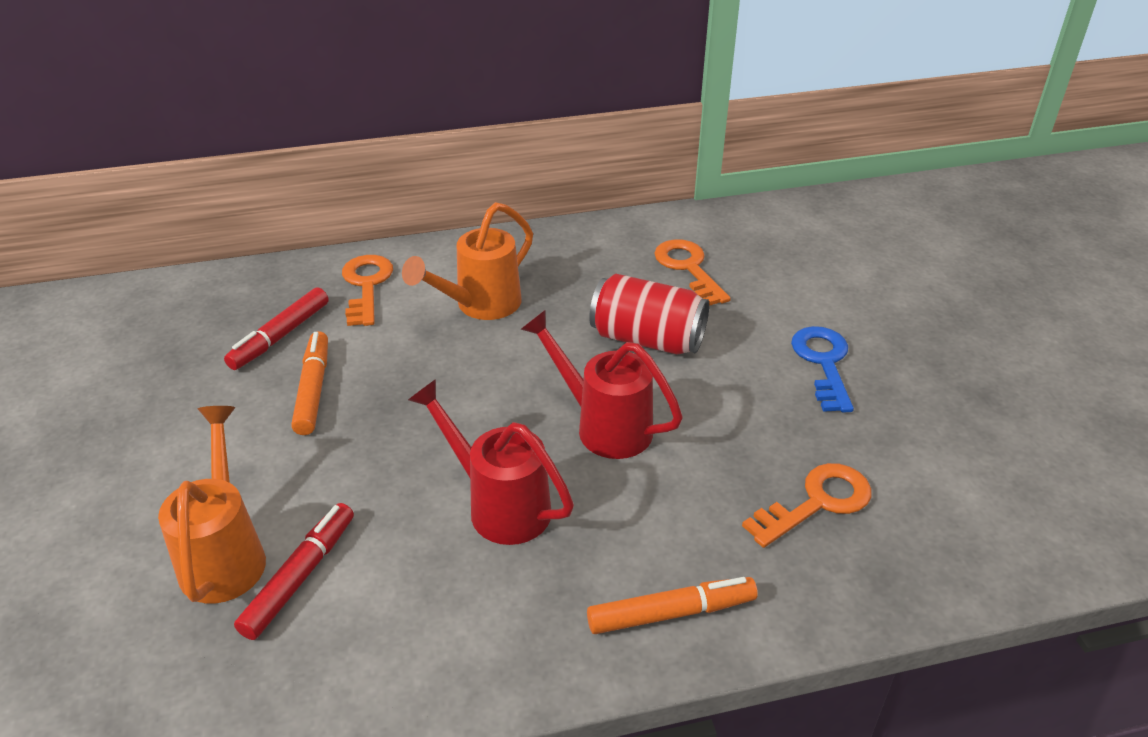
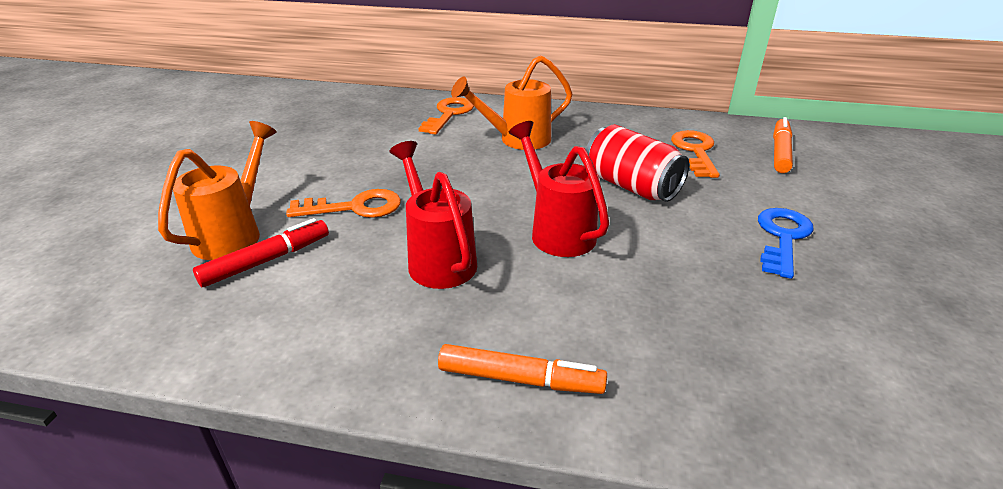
camera: 25 degrees right, 5 degrees down
(280, 336) = (373, 128): red marker -> none
(313, 389) = (368, 159): orange marker -> orange marker (780, 152)
(817, 503) = (715, 338): orange key -> orange key (355, 207)

